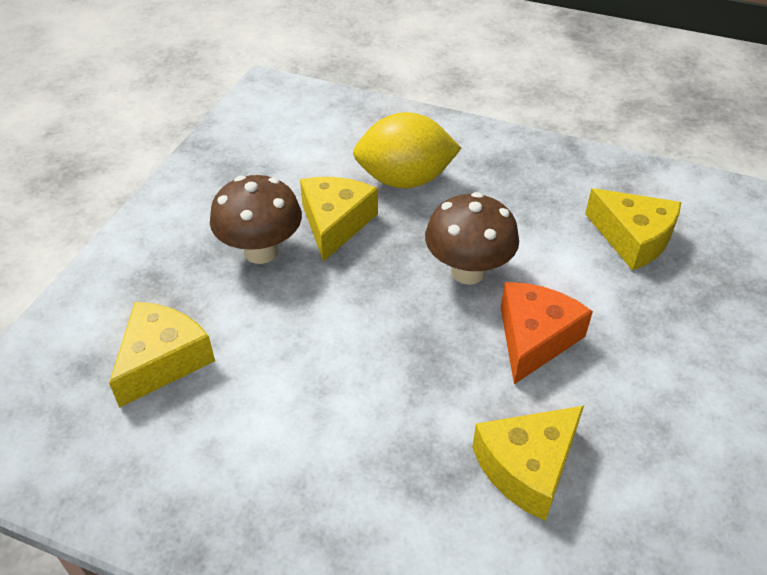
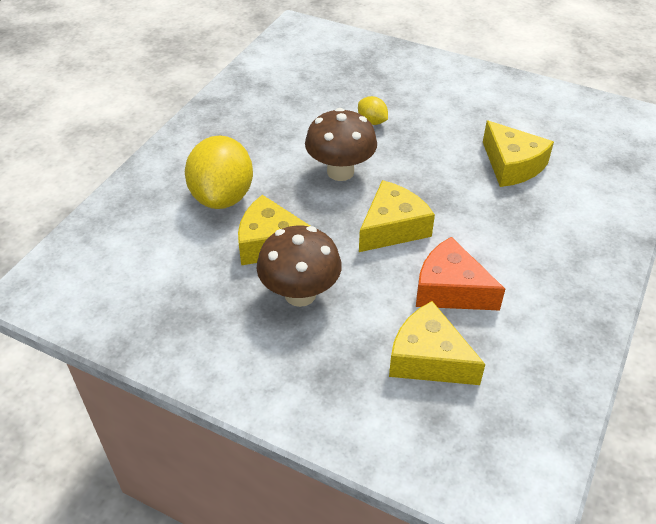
camera: 85 degrees left, 0 degrees up
(534, 338) = (408, 148): orange cheese -> orange cheese (450, 289)
(584, 298) = (372, 121): none -> yellow lemon
(633, 238) = (317, 91): yellow cheese -> yellow cheese (392, 227)

